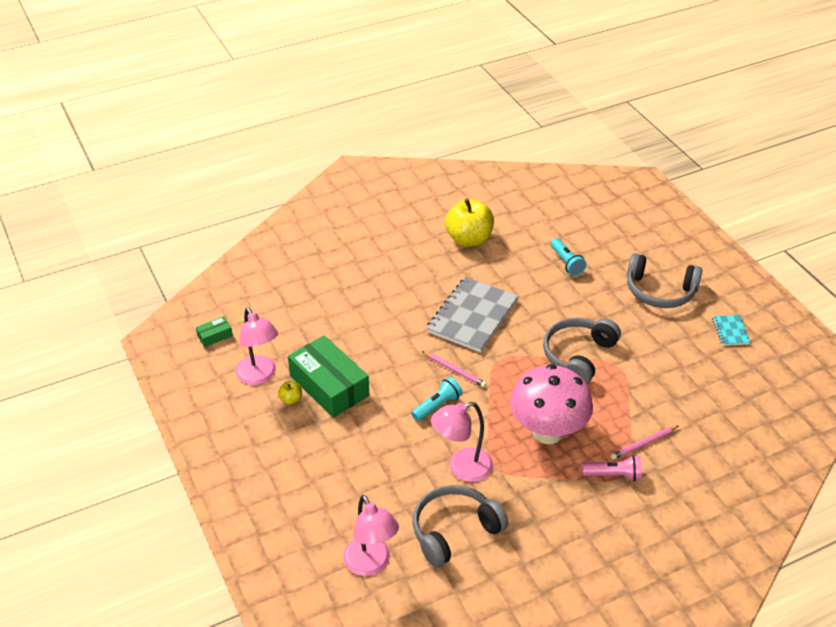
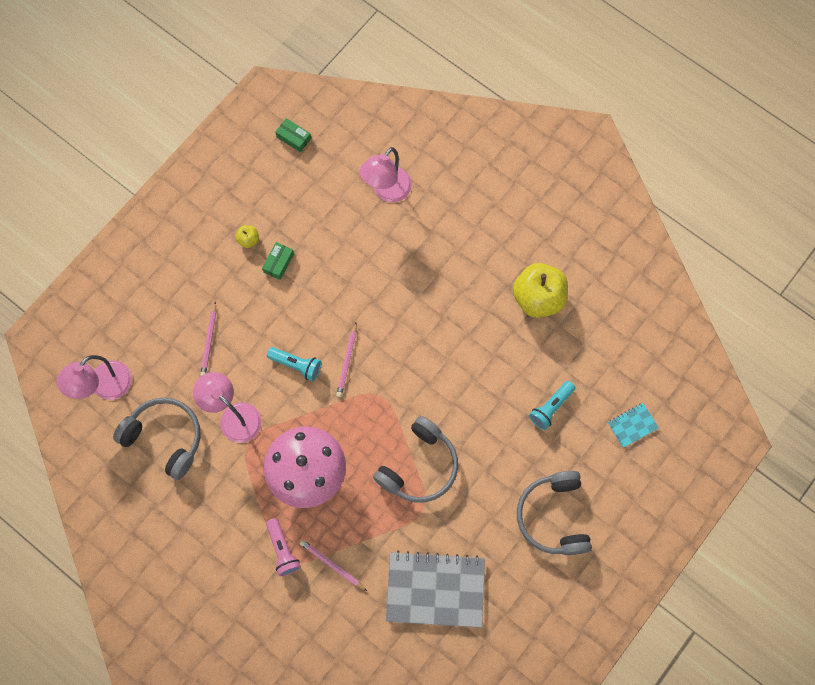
camera: 65 degrees right, 30 degrees up
(259, 376) = (263, 200): pink lamp -> pink lamp (387, 191)
(329, 386) = (278, 263): green box -> green box, size x0.44
(374, 462) = (209, 341): none -> pink pencil
(472, 316) = (426, 348): grey notebook -> grey notebook (435, 590)
(578, 355) = (419, 466): grey headphones -> grey headphones turned 120 degrees clockwise
(730, 331) = (527, 606): turquoise notebook -> turquoise notebook (632, 425)

